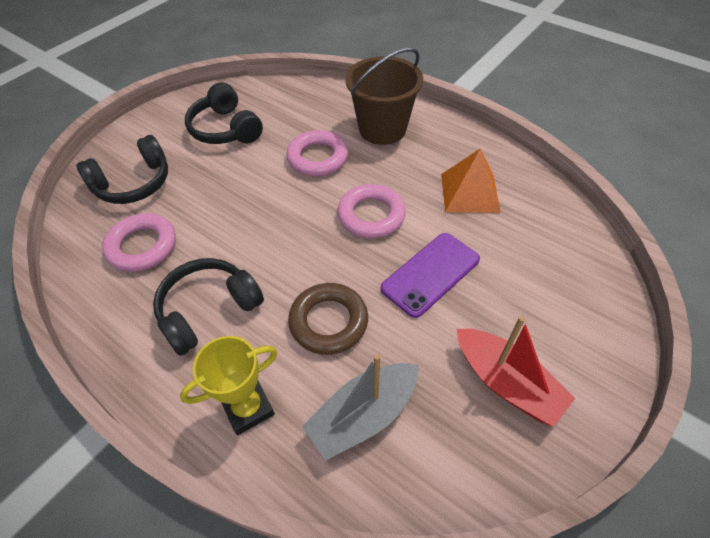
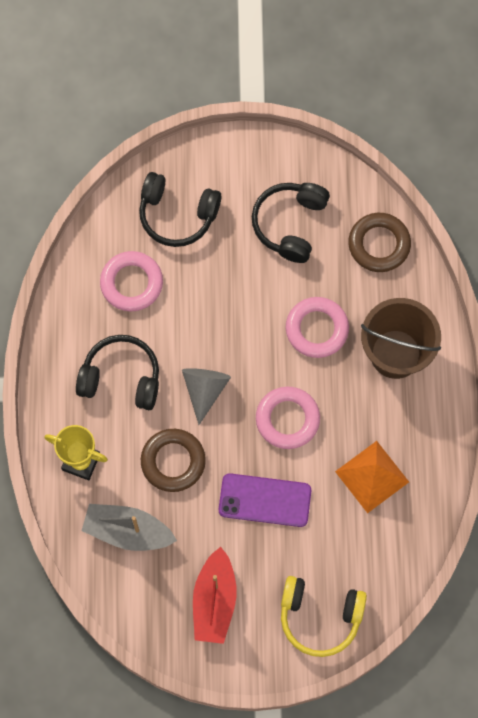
camera: 50 degrees right, 20 degrees up
(288, 254) = (205, 390): none -> grey cone
(295, 97) = (379, 244): none -> brown ring
(582, 302) = (320, 617): none -> yellow headphones

